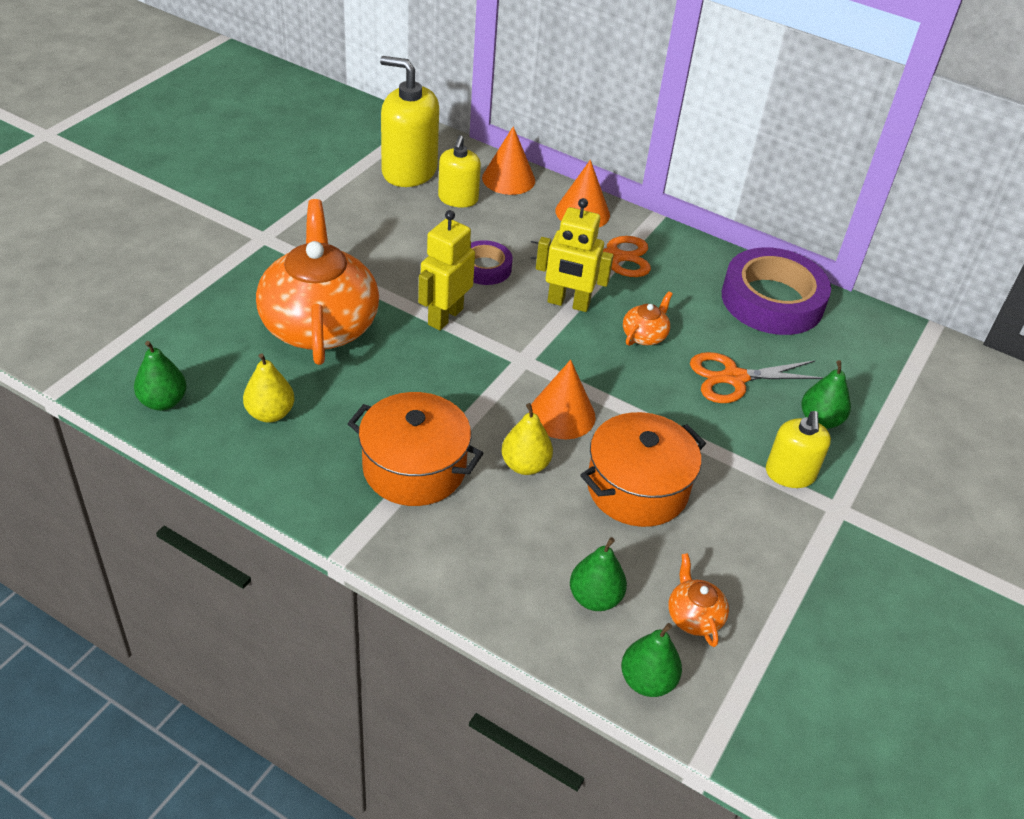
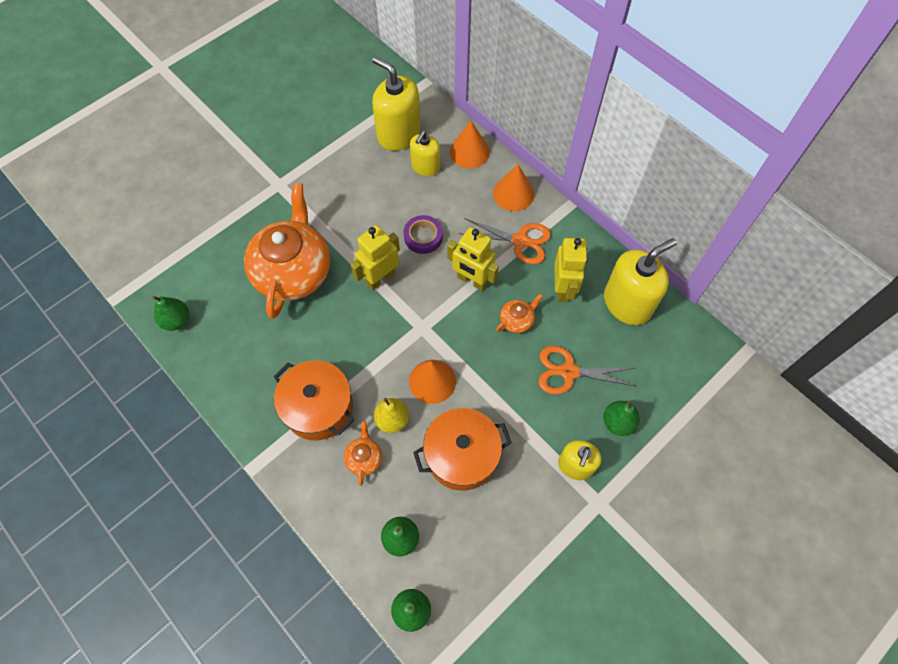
camera: 20 degrees right, 20 degrees up
(270, 413) = (240, 343): yellow pear -> none
(687, 296) = (563, 289): none -> yellow robot
(694, 616) = (461, 568): orange teapot -> orange teapot (364, 458)
(772, 300) = (627, 303): purple tape -> yellow soap dispenser

